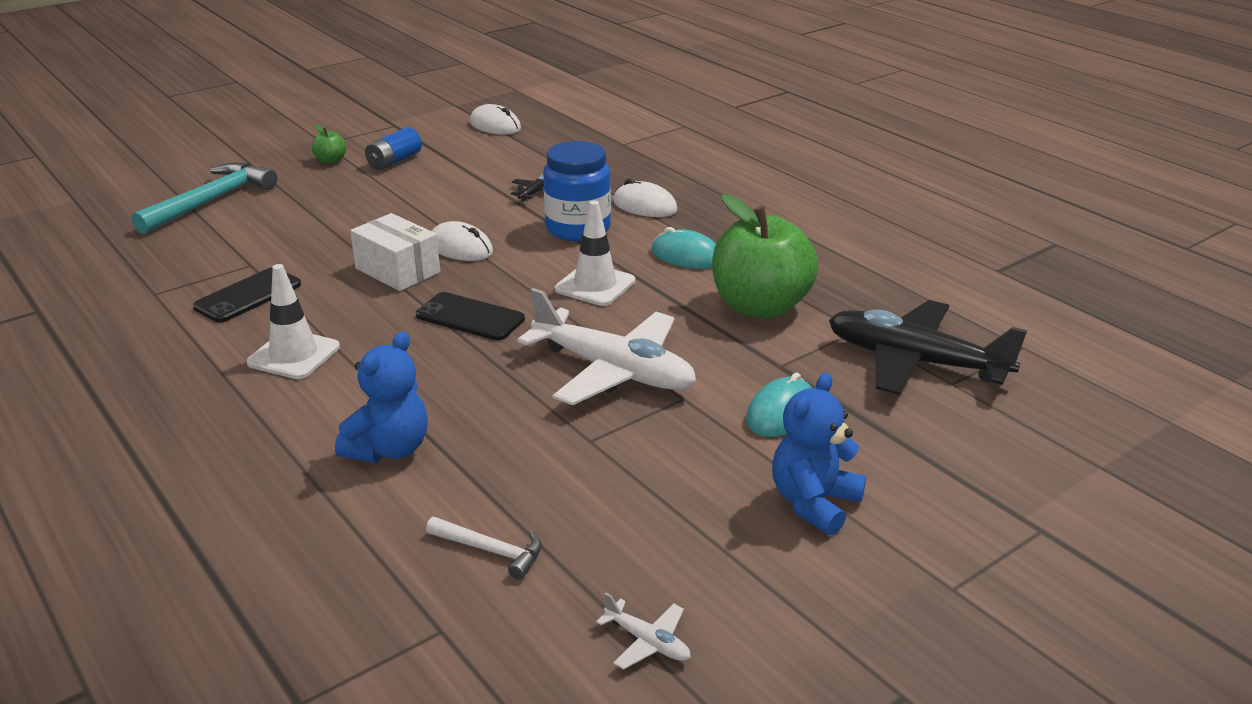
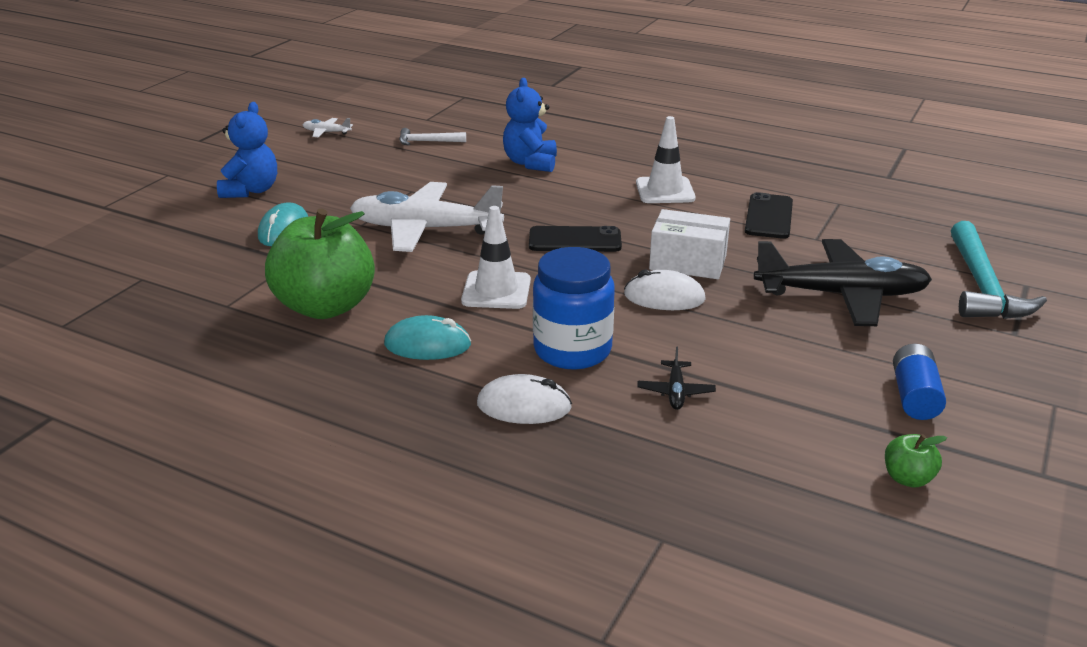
camera: 155 degrees right, 0 degrees up
(330, 160) = (985, 374): green apple -> green apple (907, 478)
(495, 126) = (906, 523): white mouse -> none
(914, 361) = (173, 288): black plane -> black plane (842, 295)

